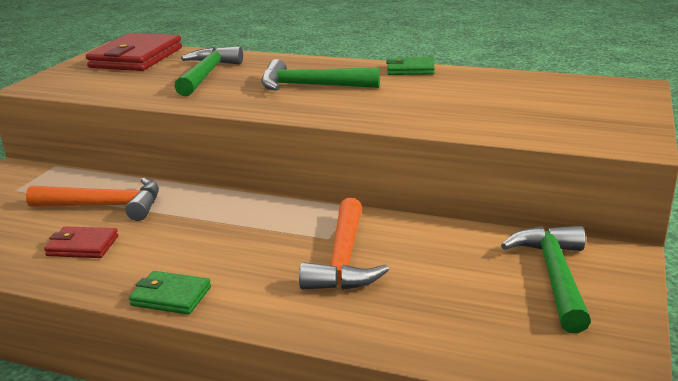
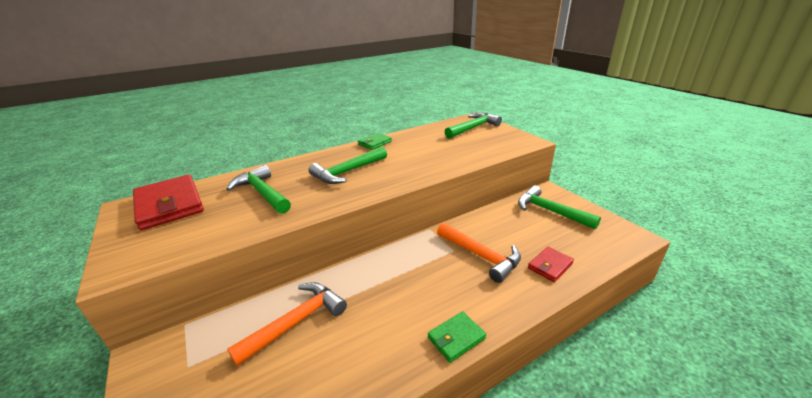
camera: 50 degrees left, 5 degrees up
(82, 246) = (341, 357): red wallet -> red wallet (550, 266)
(592, 97) = (473, 128): none -> green hammer

